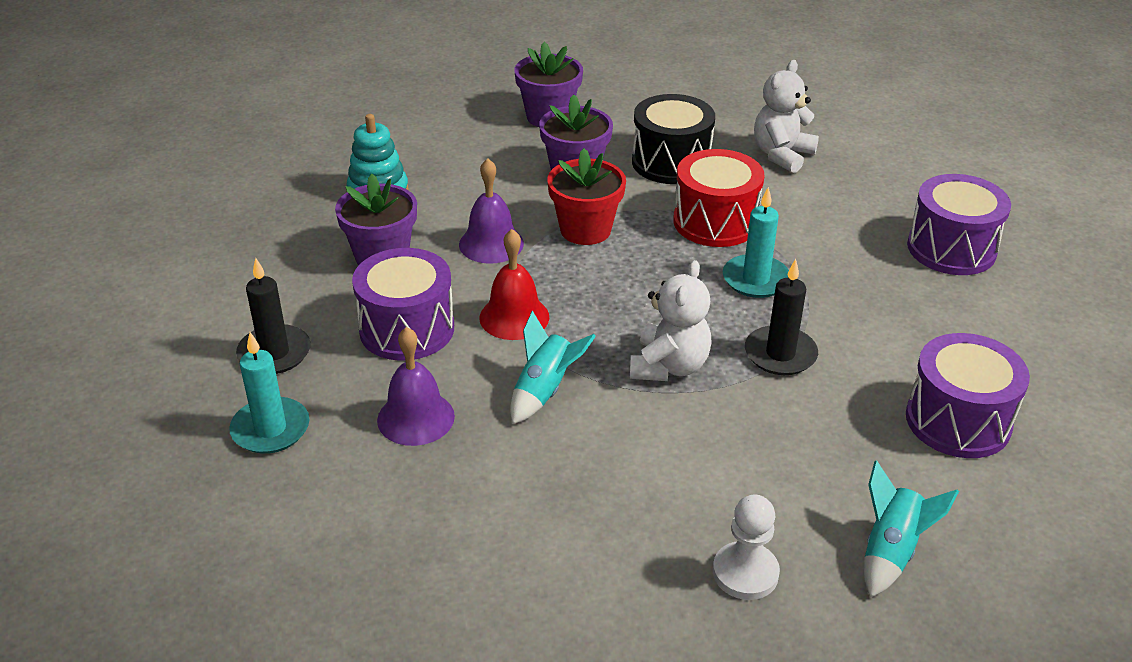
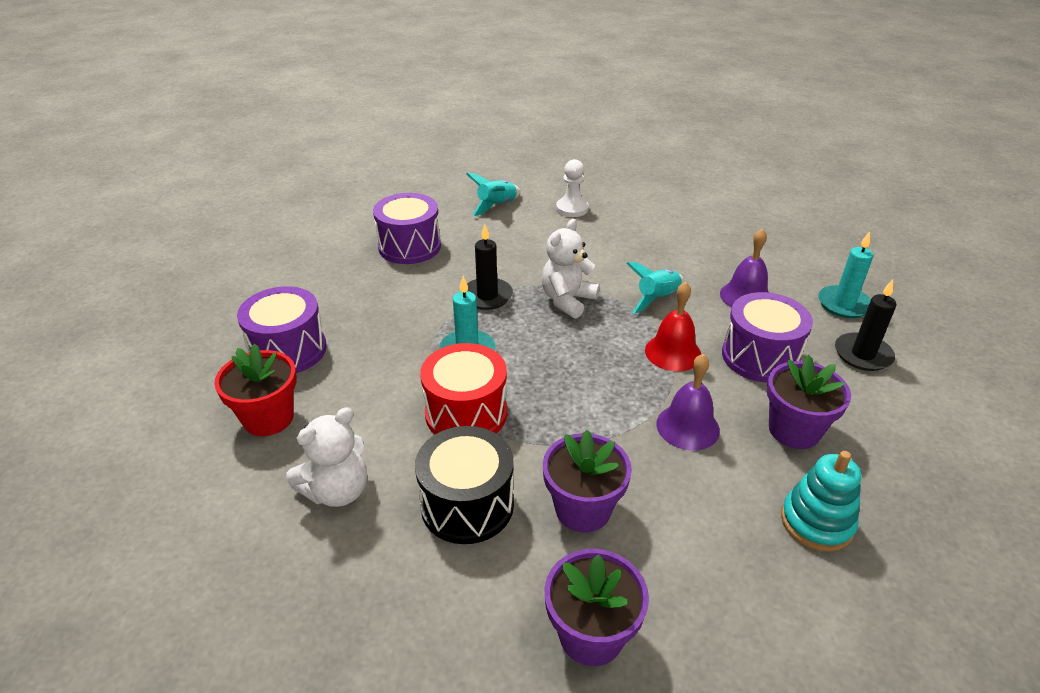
camera: 165 degrees left, 0 degrees up
(585, 230) = (593, 426): red flower pot -> red flower pot (268, 418)

